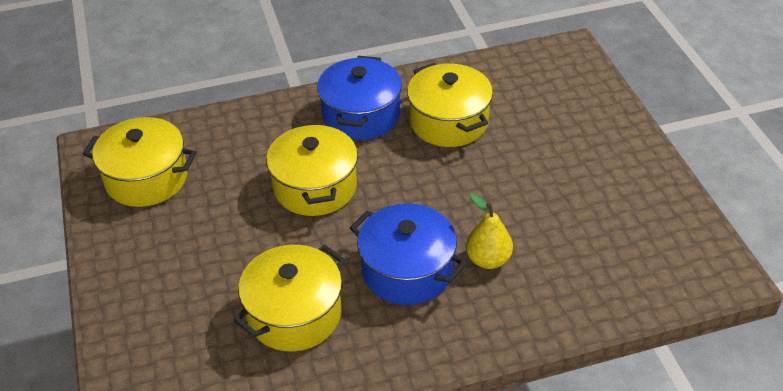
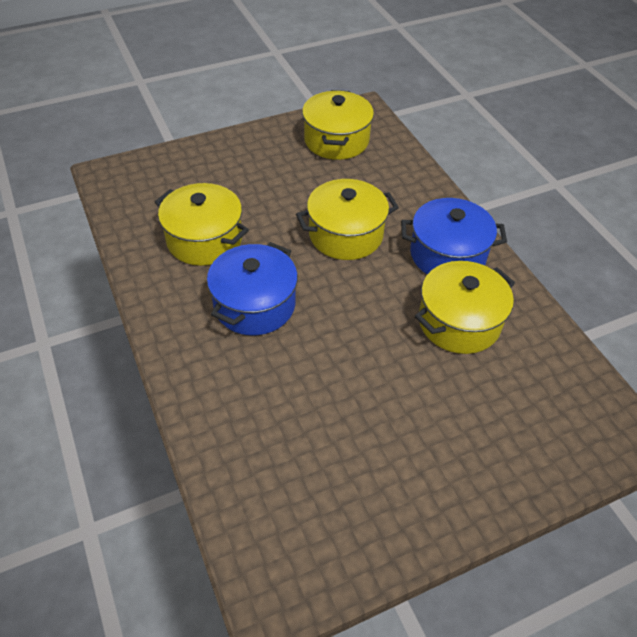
camera: 80 degrees right, 5 degrees up
(488, 259) = (273, 363): yellow pear -> none

